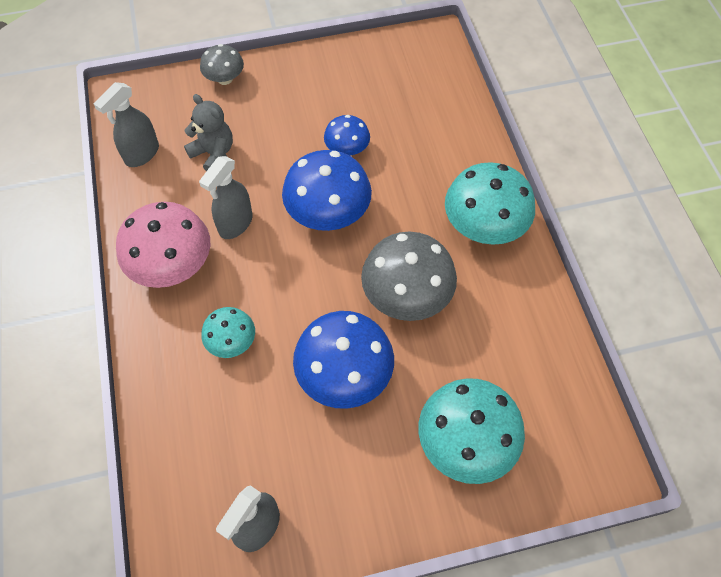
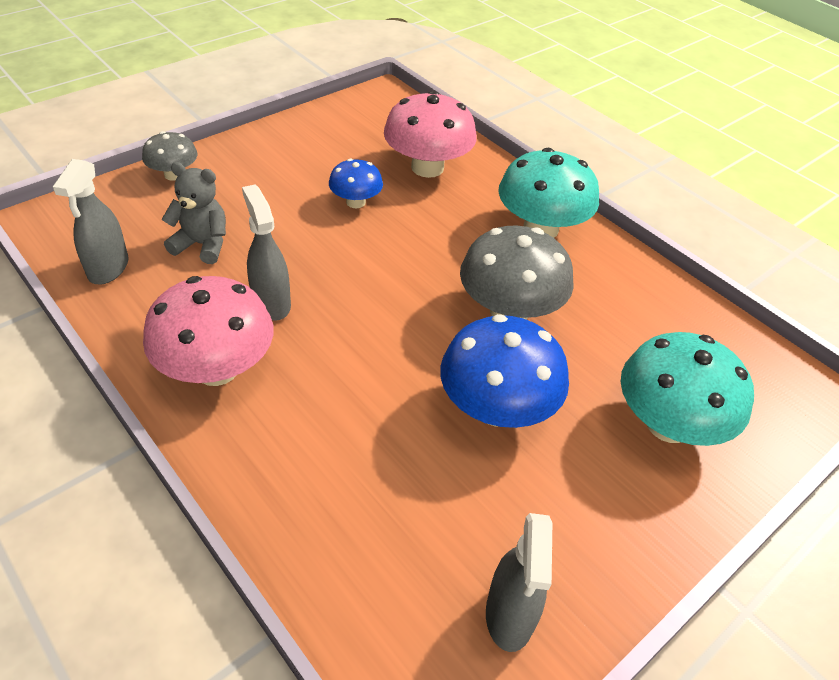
camera: 30 degrees left, 15 degrees down
(232, 342) = (342, 422): turquoise mushroom -> none
(235, 224) = (271, 303): grey spray bottle -> grey spray bottle turned 150 degrees clockwise
(328, 213) = (373, 263): blue mushroom -> none
(426, 131) = (427, 167): none -> pink mushroom

